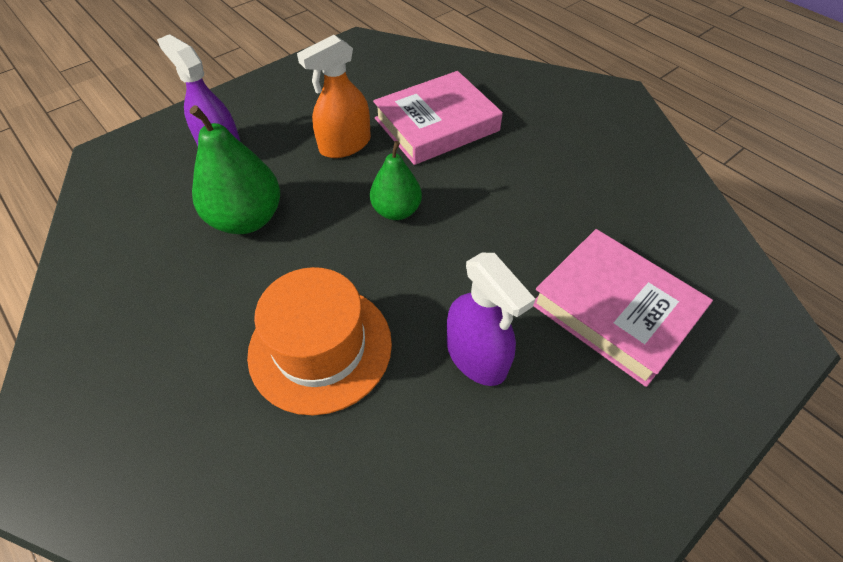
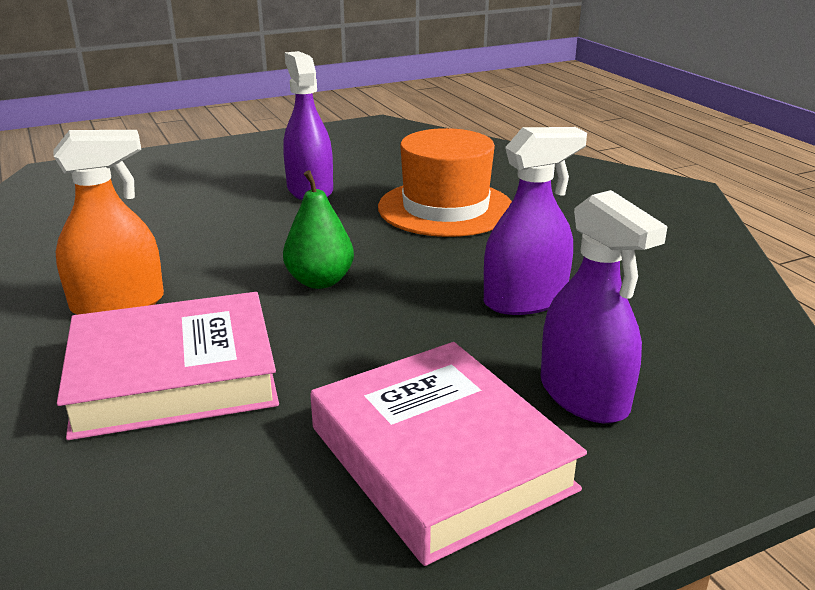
camera: 165 degrees left, 25 degrees down
(247, 219) = (525, 300): green pear -> purple spray bottle
(345, 145) = (355, 369): orange spray bottle -> orange spray bottle (118, 304)
(614, 310) = (164, 195): pink book -> pink book (440, 458)

